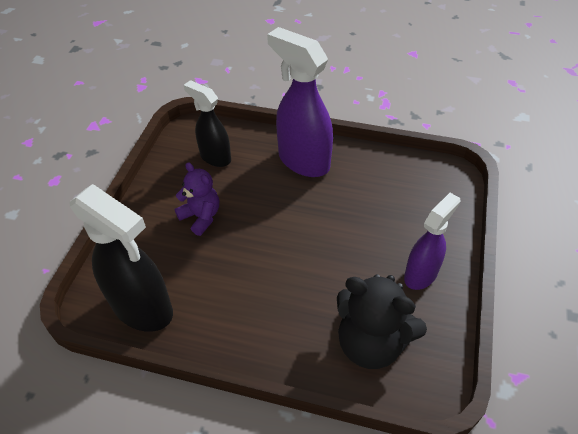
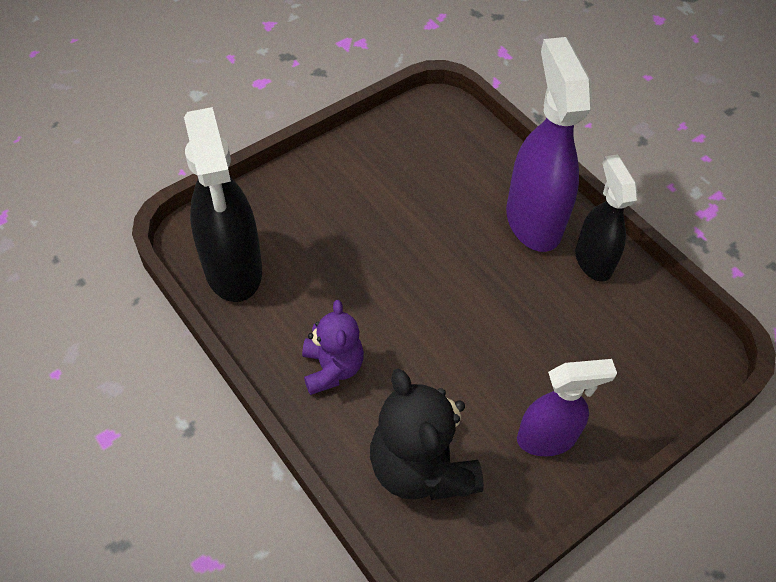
camera: 35 degrees right, 5 degrees up
(201, 217) = (366, 213): purple teddy bear -> purple teddy bear (332, 368)
(215, 157) = (438, 155): black spray bottle -> black spray bottle (593, 260)

